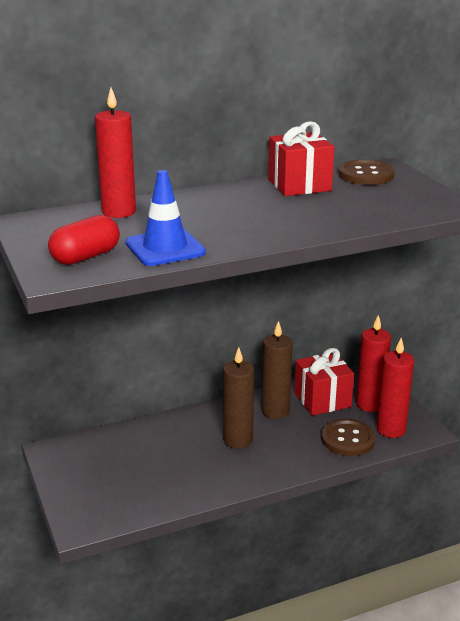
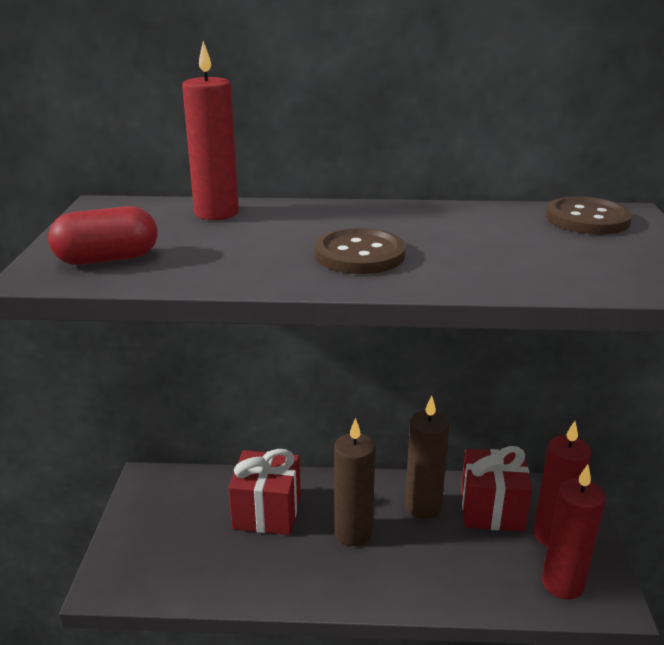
camera: 25 degrees right, 0 degrees up
(165, 248) = (211, 267): blue traffic cone -> none
(299, 185) = (477, 218): red gift -> red gift (267, 512)
(348, 439) = (493, 578): brown button -> brown button (359, 254)

